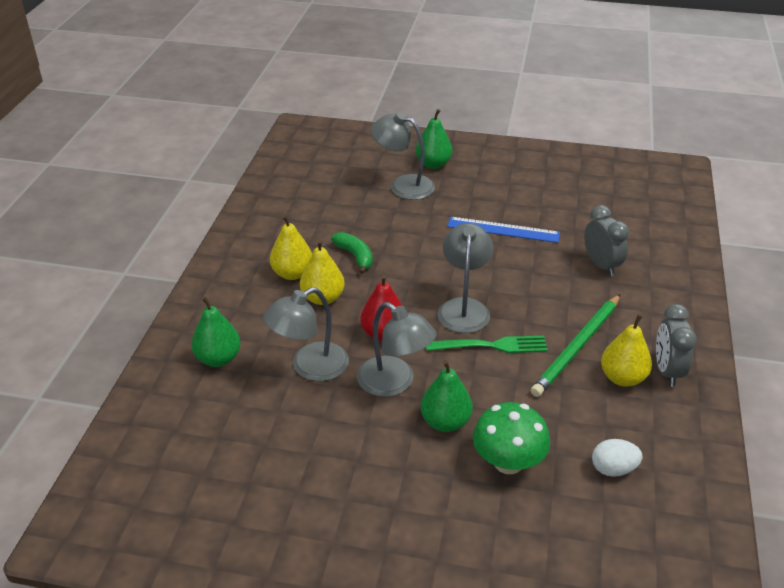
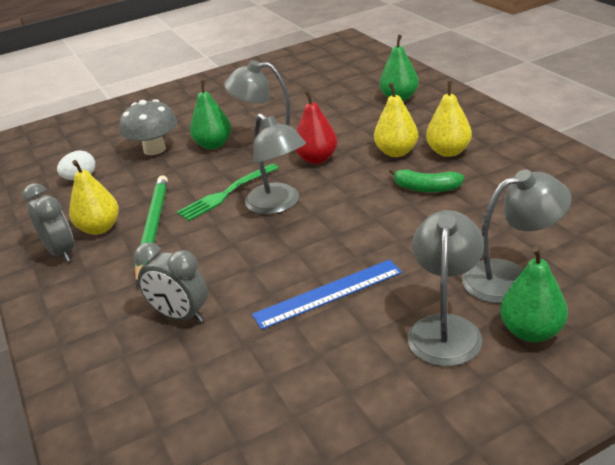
camera: 145 degrees right, 5 degrees down
(310, 367) = (337, 122): grey lamp -> grey lamp (445, 328)
(508, 462) = (154, 149): green mushroom -> grey mushroom

